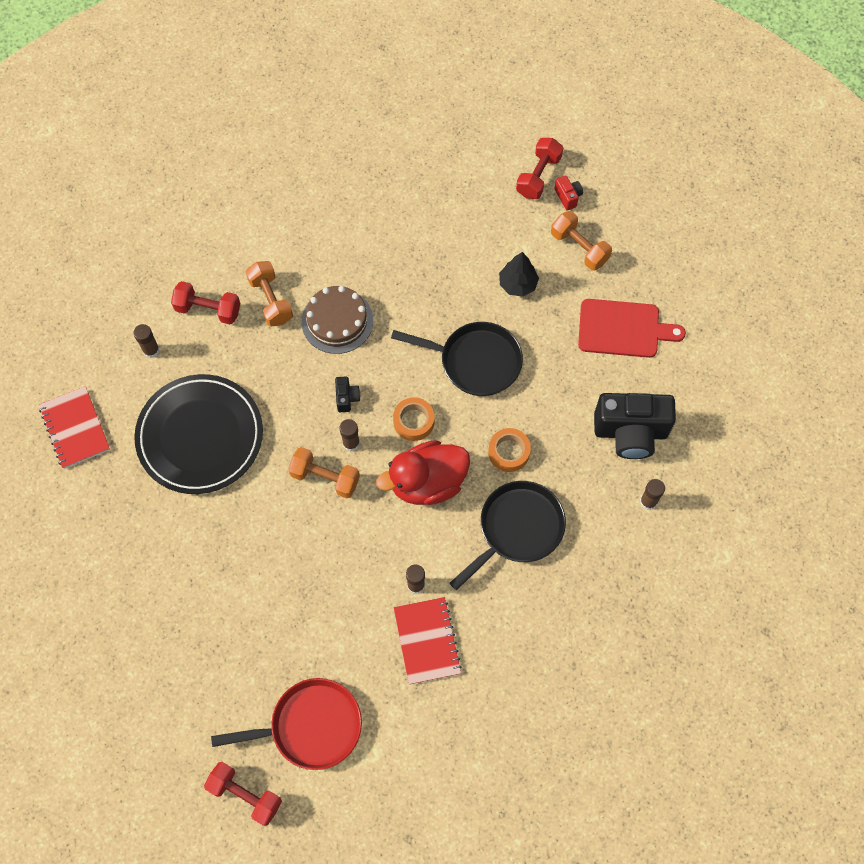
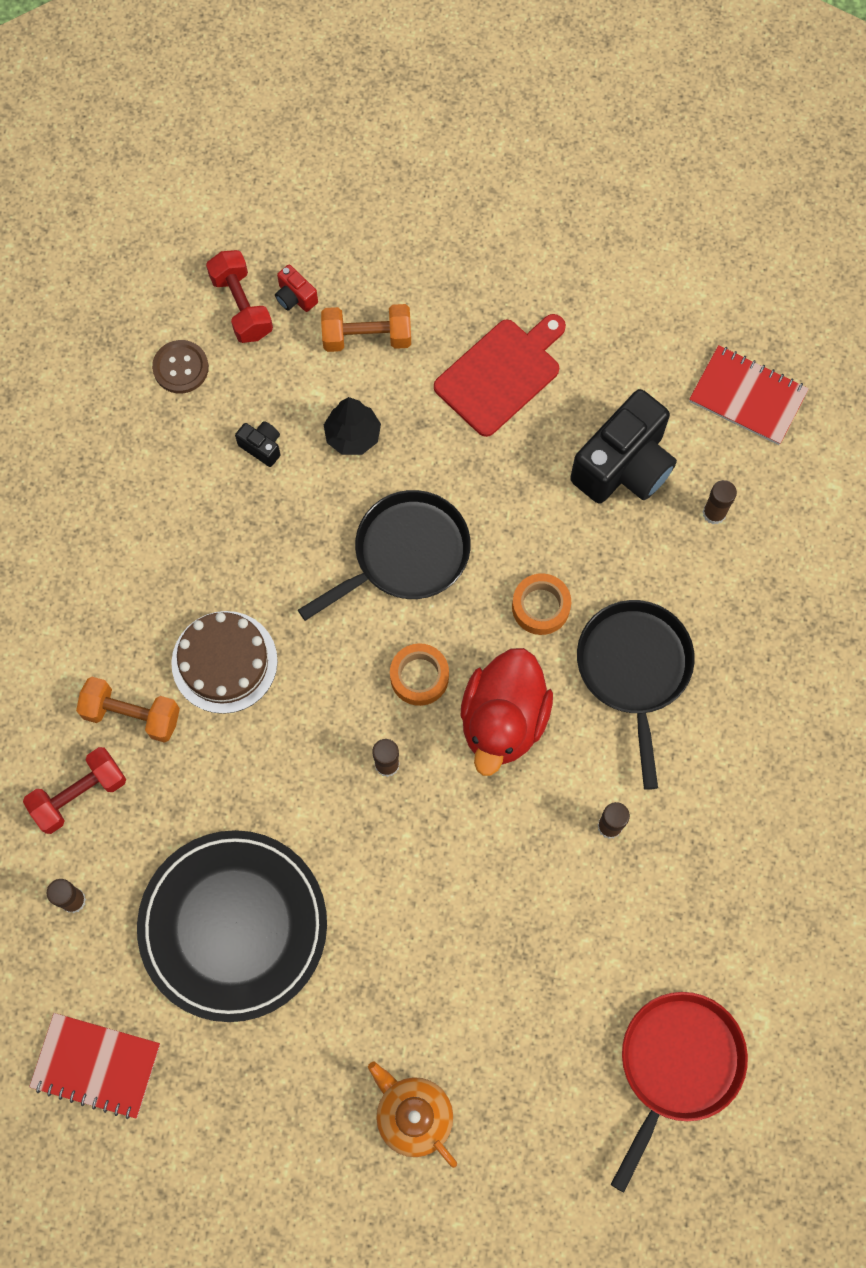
camera: 50 degrees left, 5 degrees up
(171, 605) = (413, 1115): none -> orange teapot
(245, 795) = (698, 1197): red dumbbell -> none
(325, 478) = (404, 825): orange dumbbell -> none
(347, 398) = (328, 726): black camera -> black camera (262, 447)
(427, 641) = (681, 864): red notebook -> red notebook (747, 396)
(477, 175) = (181, 368): none -> brown button
(568, 197) = (295, 297): red camera -> red camera turned 150 degrees counterclockwise

